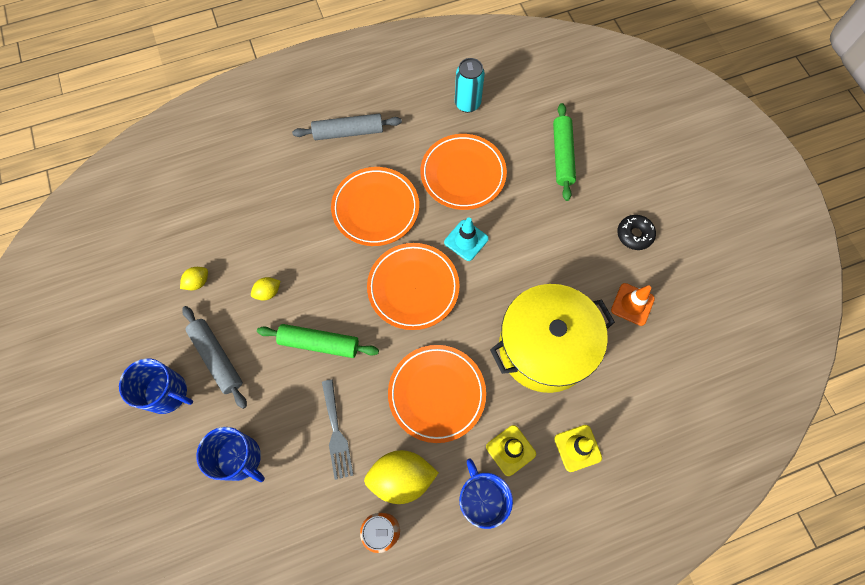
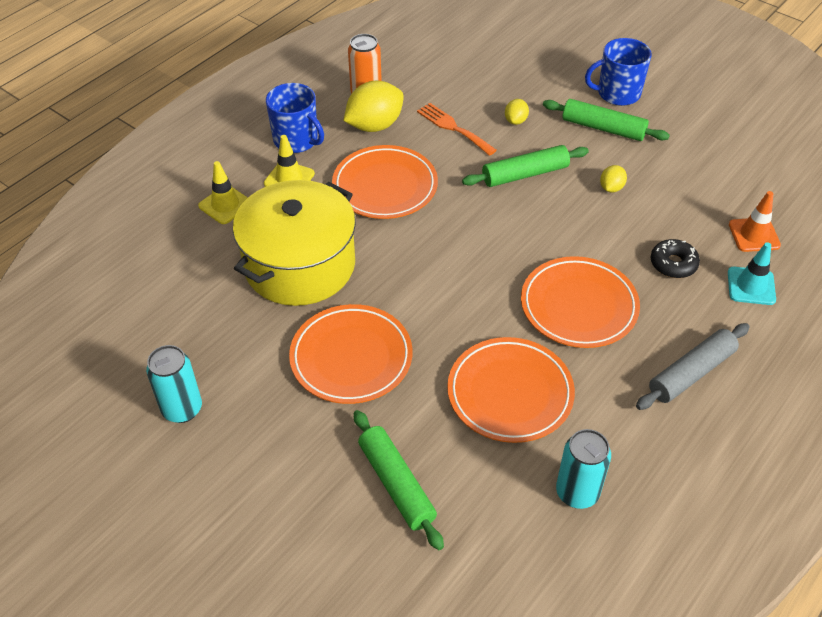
camera: 150 degrees right, 20 degrees down
(198, 282) = (683, 167): yellow lemon -> yellow lemon (515, 121)
(217, 358) = (603, 128): grey rolling pin -> green rolling pin
(240, 458) = (517, 85): blue mug -> none
(336, 433) = (453, 128): grey fork -> orange fork
(413, 287) = (473, 254): orange plate -> orange plate (351, 358)
(466, 240) = (451, 322): turquoise traffic cone -> turquoise traffic cone (751, 286)
(632, 304) = (219, 346): orange traffic cone -> orange traffic cone (754, 235)
(634, 235) = (247, 425): black donut -> black donut (673, 264)
(672, 268) = (182, 409): none -> turquoise can

